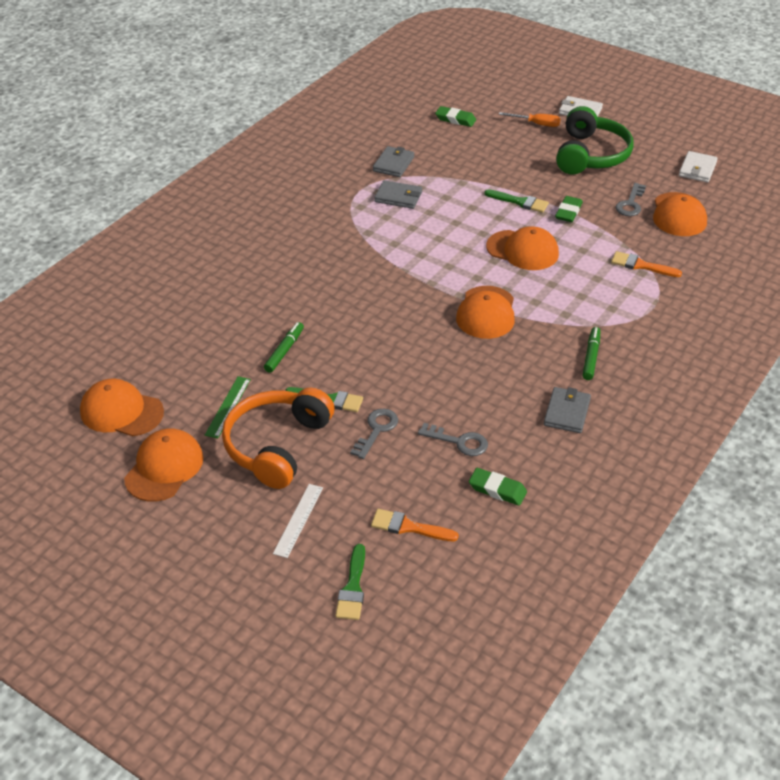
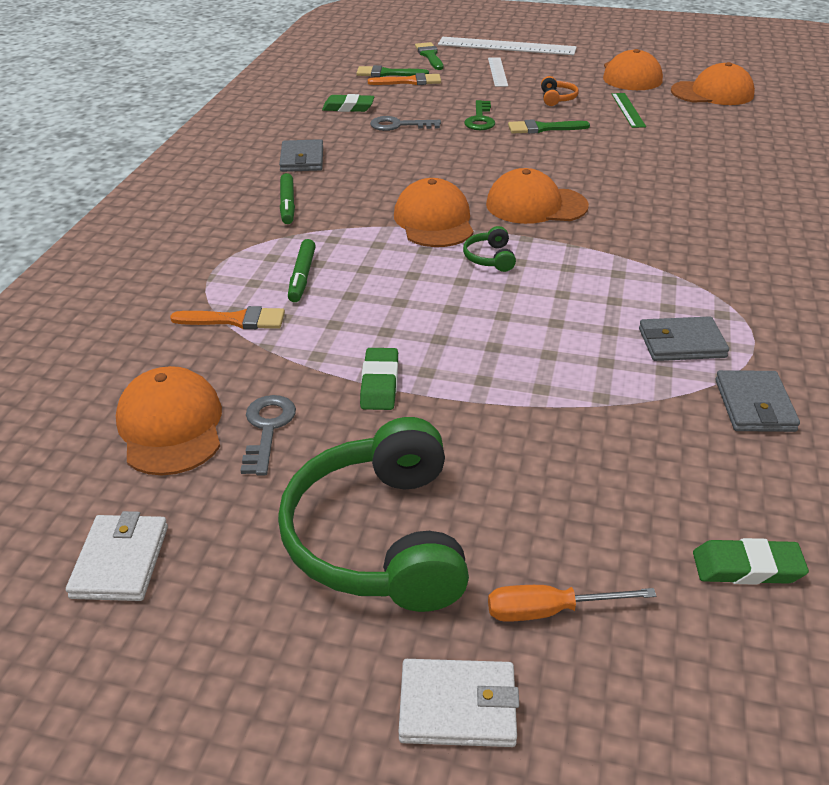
camera: 160 degrees right, 5 degrees down
(243, 584) = (506, 46): none -> white ruler
(277, 445) = (557, 98): orange headphones -> orange headphones, size x0.41
(284, 351) = (625, 150): green marker -> green marker (302, 277)
(376, 430) = (480, 119): grey key -> green key
(466, 272) = (490, 258): none -> green headphones
(520, 202) = (474, 383): green brush -> green brush (387, 73)
(522, 250) = (427, 303): orange cap -> orange cap (536, 205)

